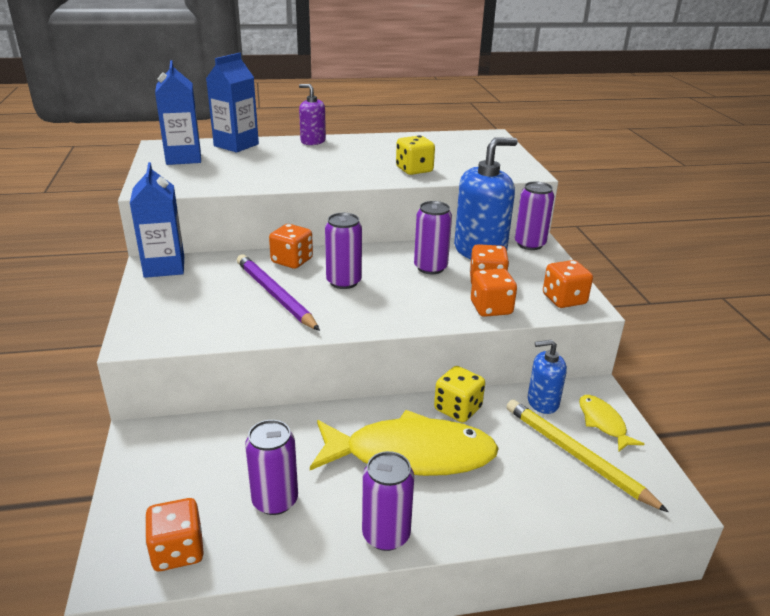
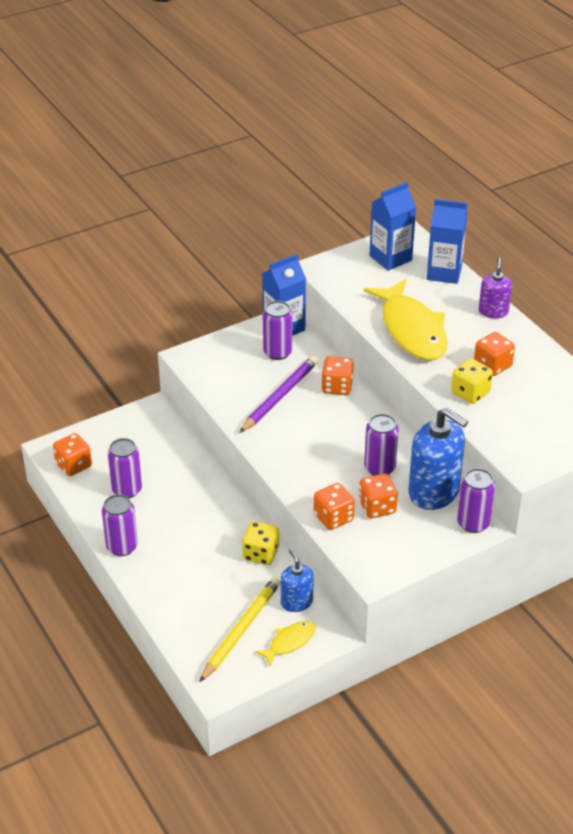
camera: 70 degrees right, 10 degrees up
(344, 282) = (322, 425): purple can -> purple can (277, 352)
(411, 454) = (198, 540): yellow fish -> yellow fish (411, 330)
(564, 299) = (377, 560): orange dice -> orange dice (492, 365)

